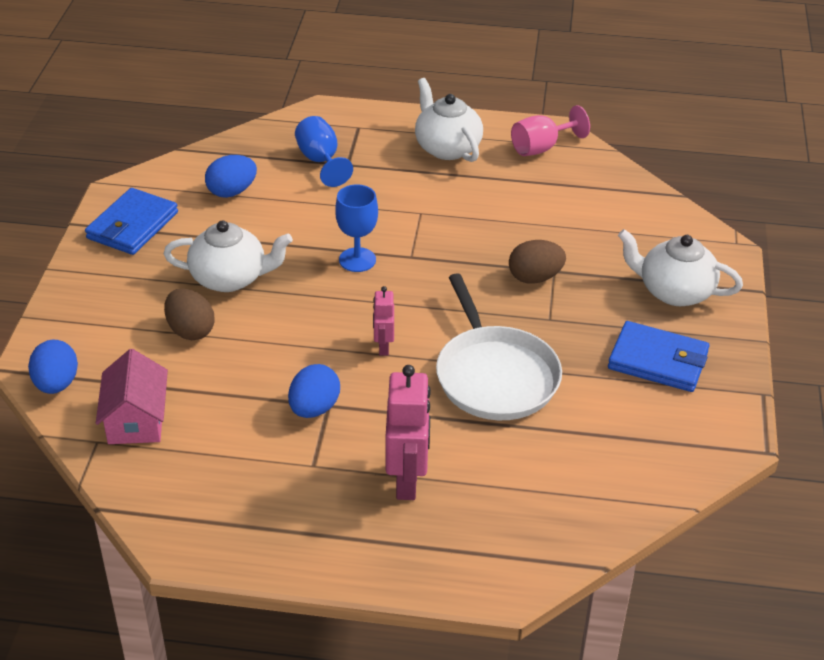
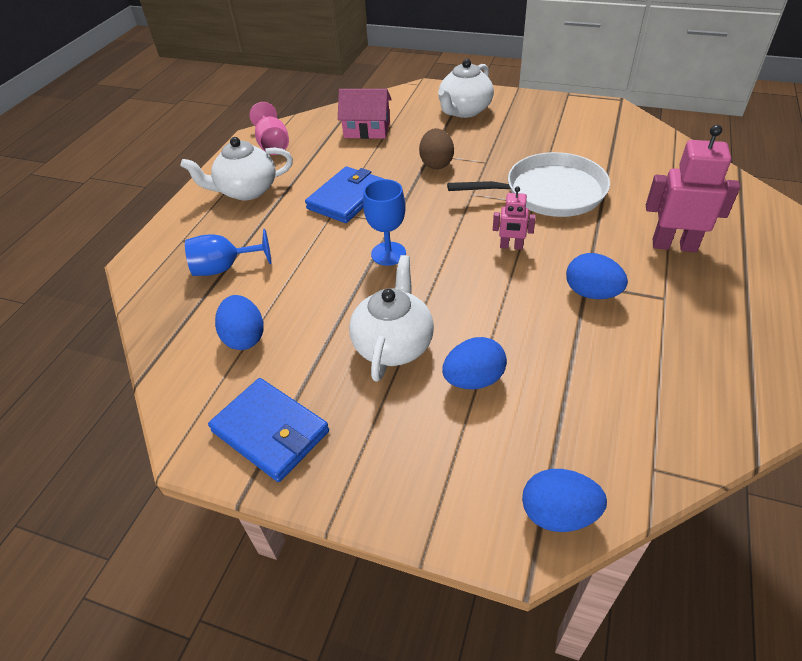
camera: 75 degrees left, 5 degrees up
(136, 420) = (616, 430): pink house -> pink house (367, 129)
(190, 330) = (473, 379): brown egg -> blue egg
(658, 361) = (535, 124): blue wallet -> blue wallet (346, 198)

